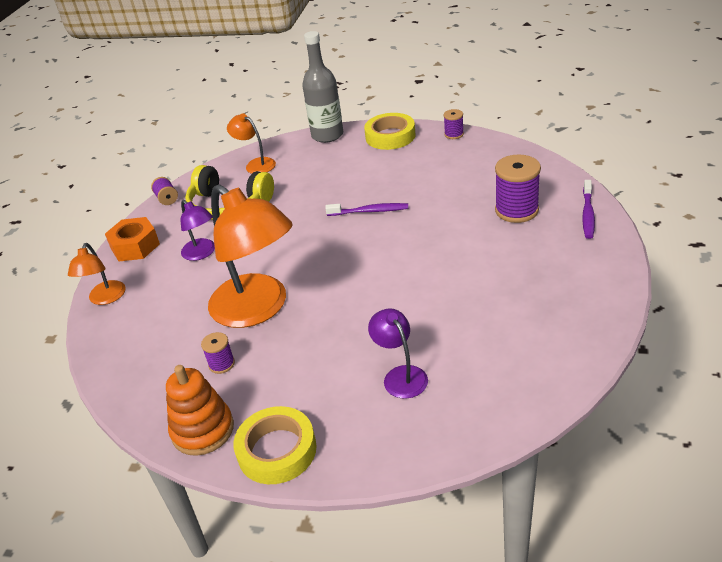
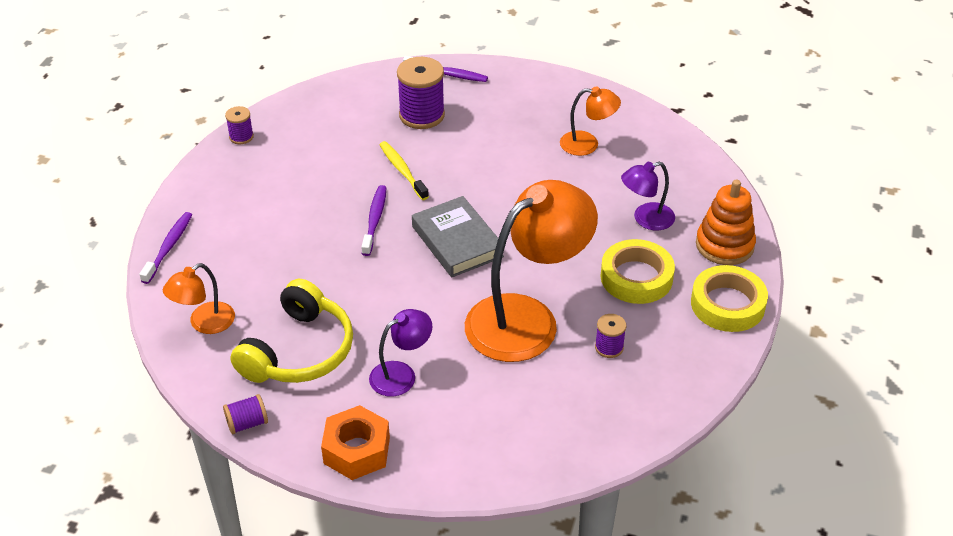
camera: 90 degrees left, 5 degrees up
(105, 298) = (465, 471): orange lamp -> orange lamp (587, 144)
(203, 430) = (699, 359): orange stacking toy -> orange stacking toy (724, 245)
(327, 135) = (168, 247): grey bottle -> purple toothbrush
(349, 257) = (457, 241): none -> grey book
(390, 136) = (210, 189): yellow tape -> yellow tape (636, 277)
(435, 214) = (402, 171): none -> yellow toothbrush

